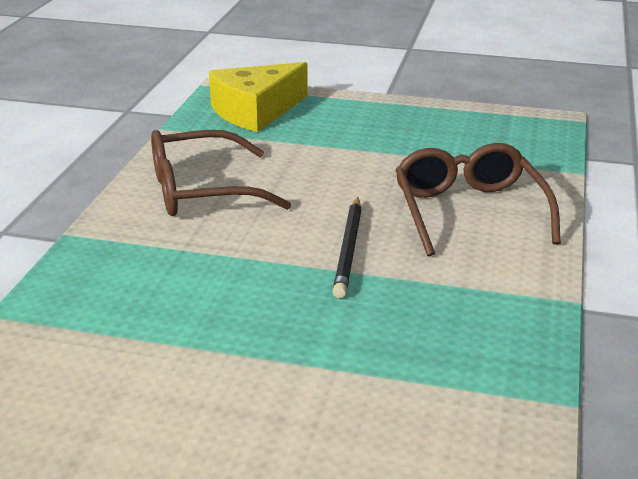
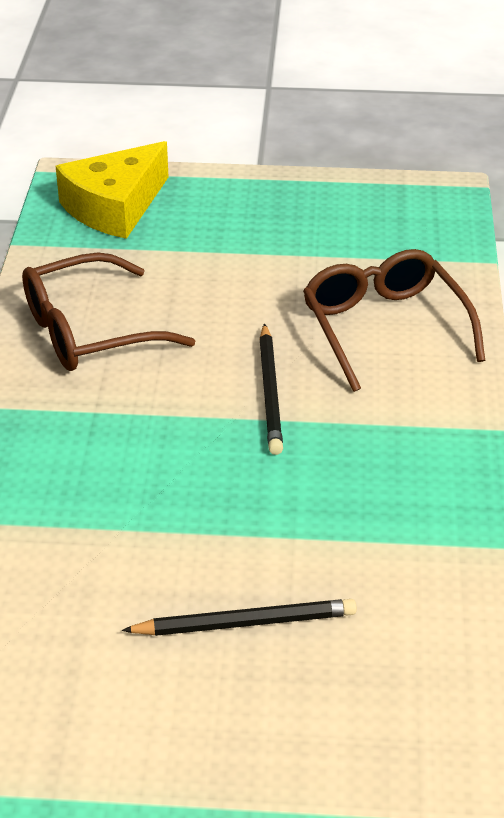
camera: 10 degrees left, 10 degrees up
(263, 440) = (245, 623): none -> black pencil

